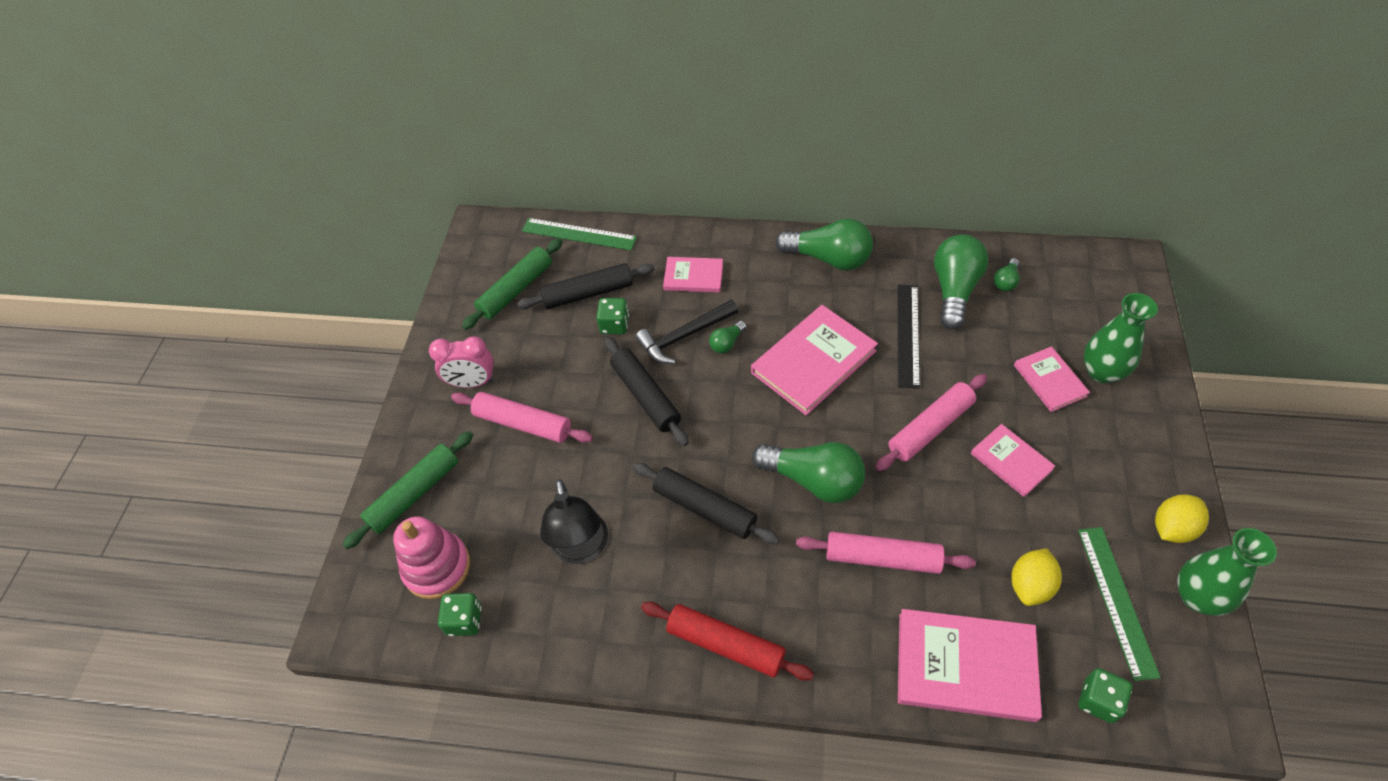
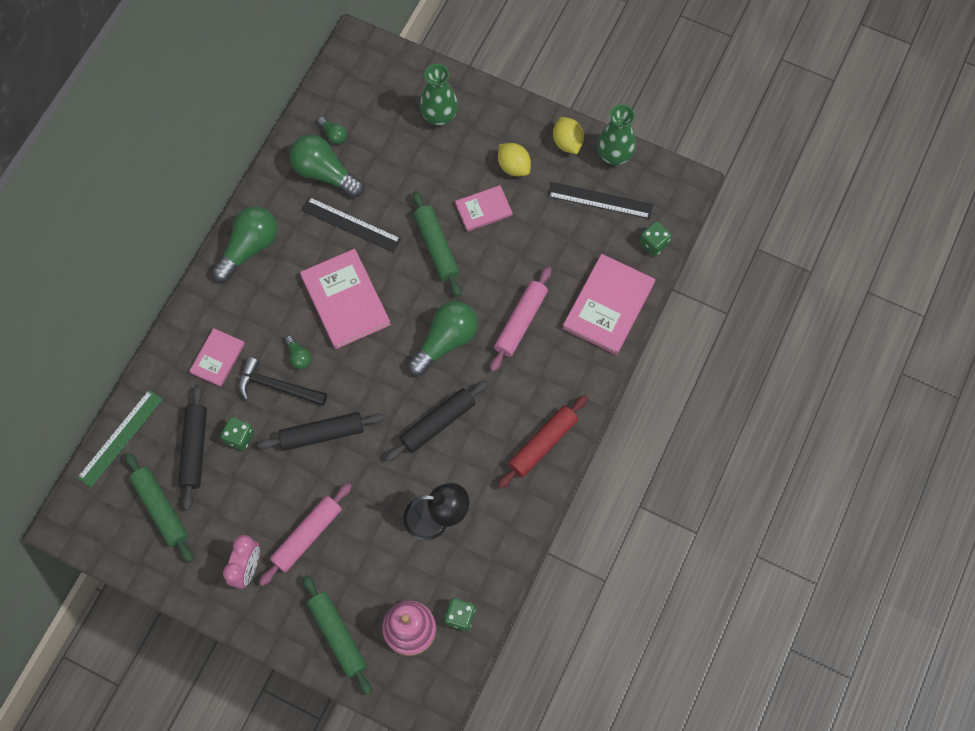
camera: 75 degrees left, 15 degrees up
(684, 336) = (277, 386): black hammer -> black hammer turned 120 degrees clockwise
(930, 428) = (436, 247): pink rolling pin -> green rolling pin
(1030, 585) = (572, 243): yellow lemon -> yellow lemon (513, 166)
(1050, 381) = (432, 152): pink book -> none
(1117, 600) = (600, 200): green ruler -> black ruler

